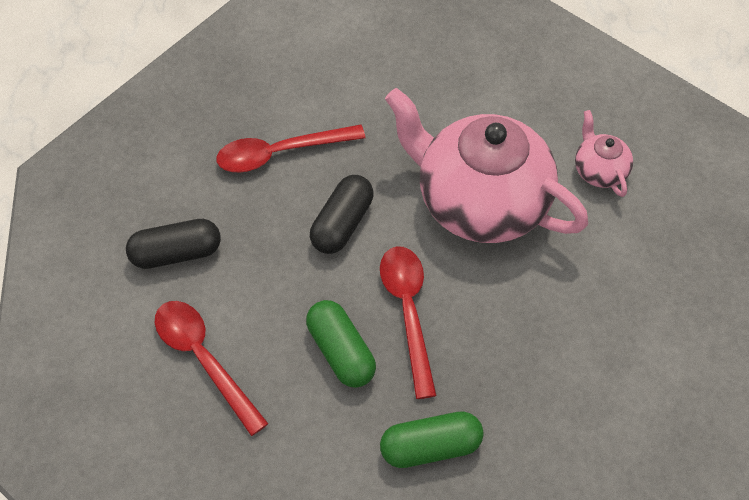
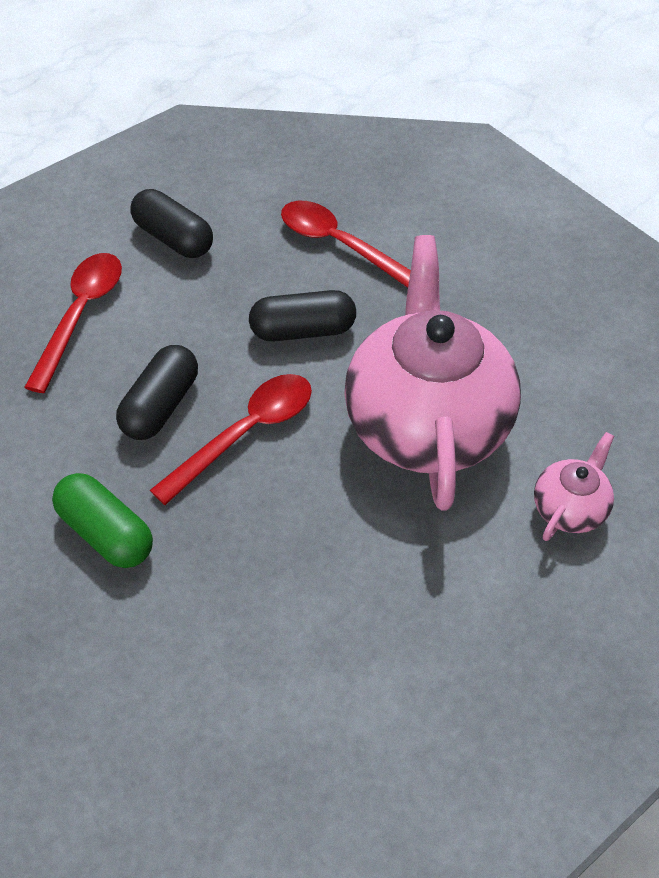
camera: 55 degrees right, 5 degrees down
(341, 351) = (161, 406): green capsule -> black capsule

